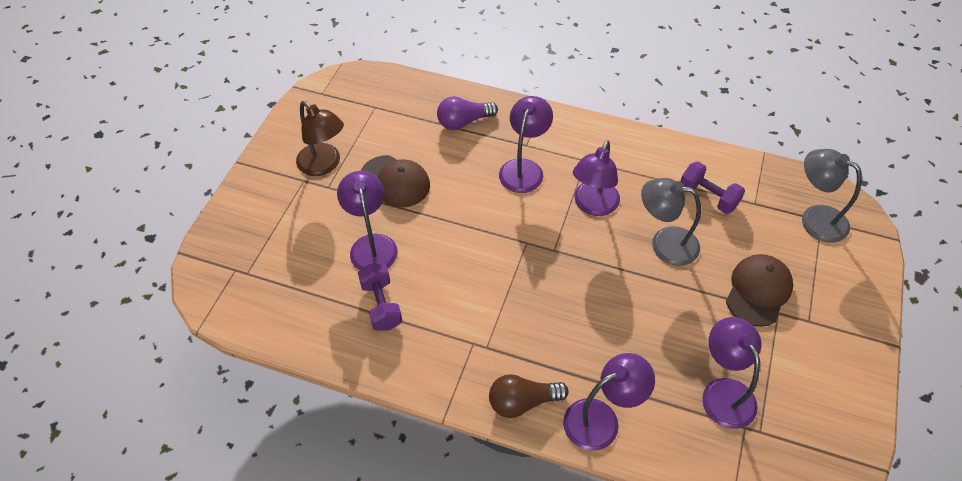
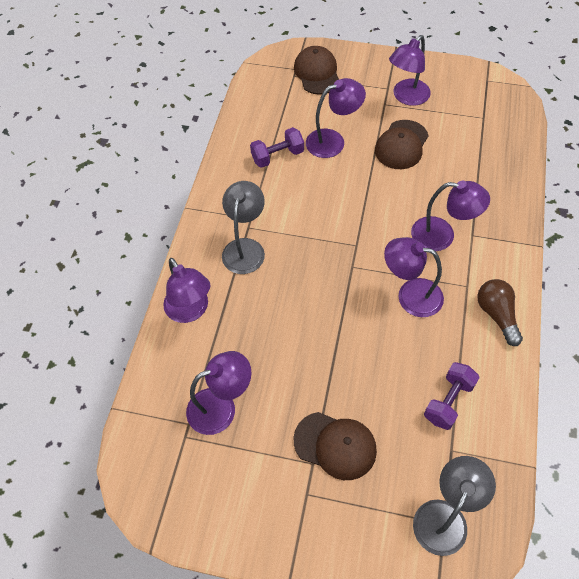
camera: 85 degrees right, 5 degrees up
(251, 247) = (317, 73): none -> brown cap
(324, 165) = (406, 97): brown lamp -> purple lamp
(463, 122) = (486, 183): purple light bulb -> none
(522, 402) = (202, 255): brown light bulb -> brown light bulb (496, 315)
(664, 243) = (378, 358): grey lamp -> grey lamp (245, 248)

